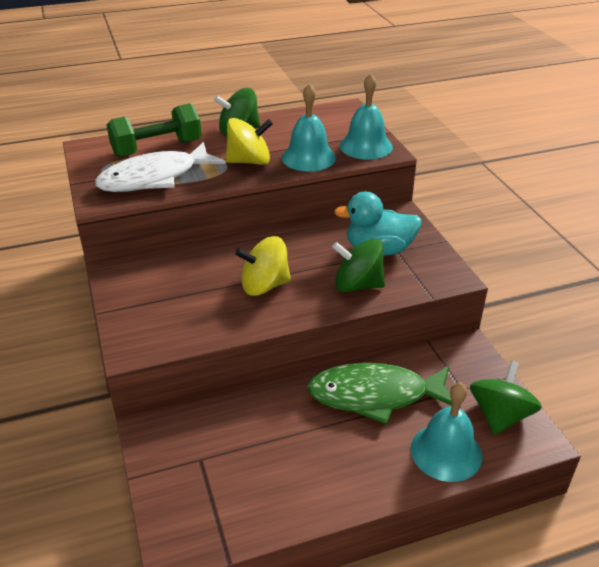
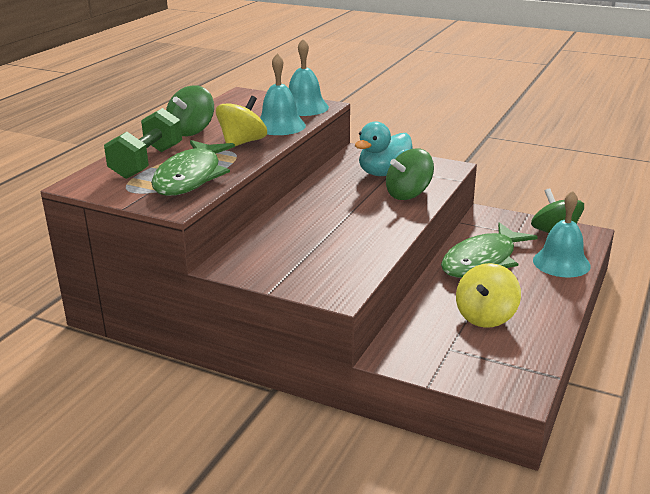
camera: 45 degrees left, 10 degrees down
(154, 178) = (190, 177): white fish -> green fish
(264, 285) = (353, 221): yellow spinning top -> yellow spinning top (485, 316)

